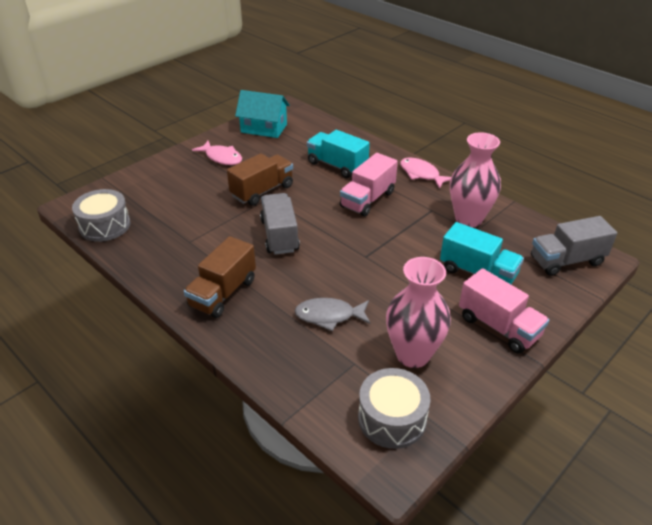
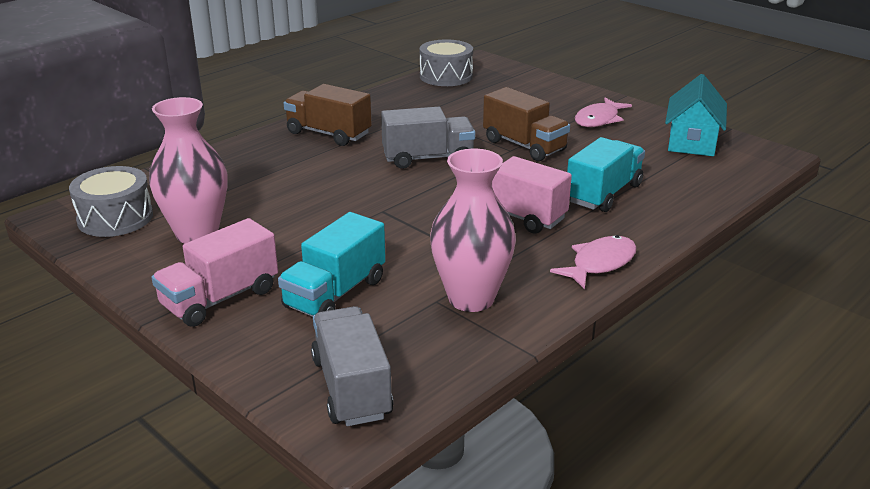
camera: 90 degrees right, 10 degrees down
(329, 316) = (277, 187): grey fish -> none

